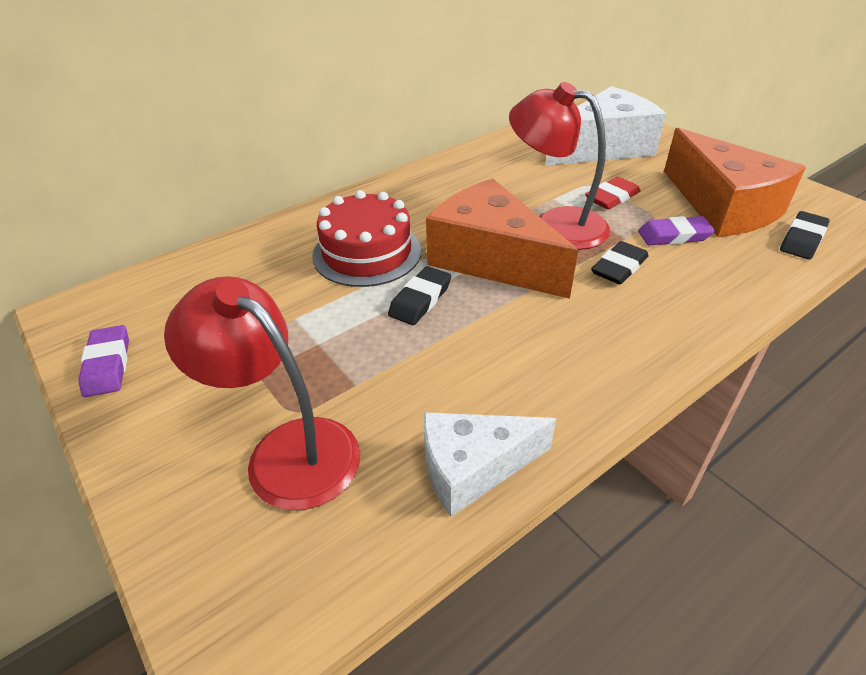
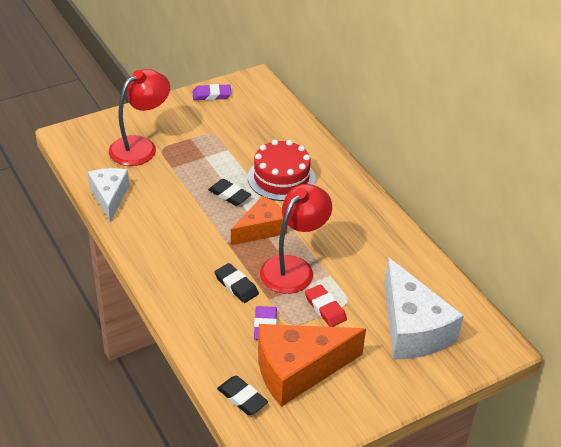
camera: 95 degrees right, 0 degrees up
(491, 259) = (261, 229): orange cheese -> orange cheese, size x0.63

